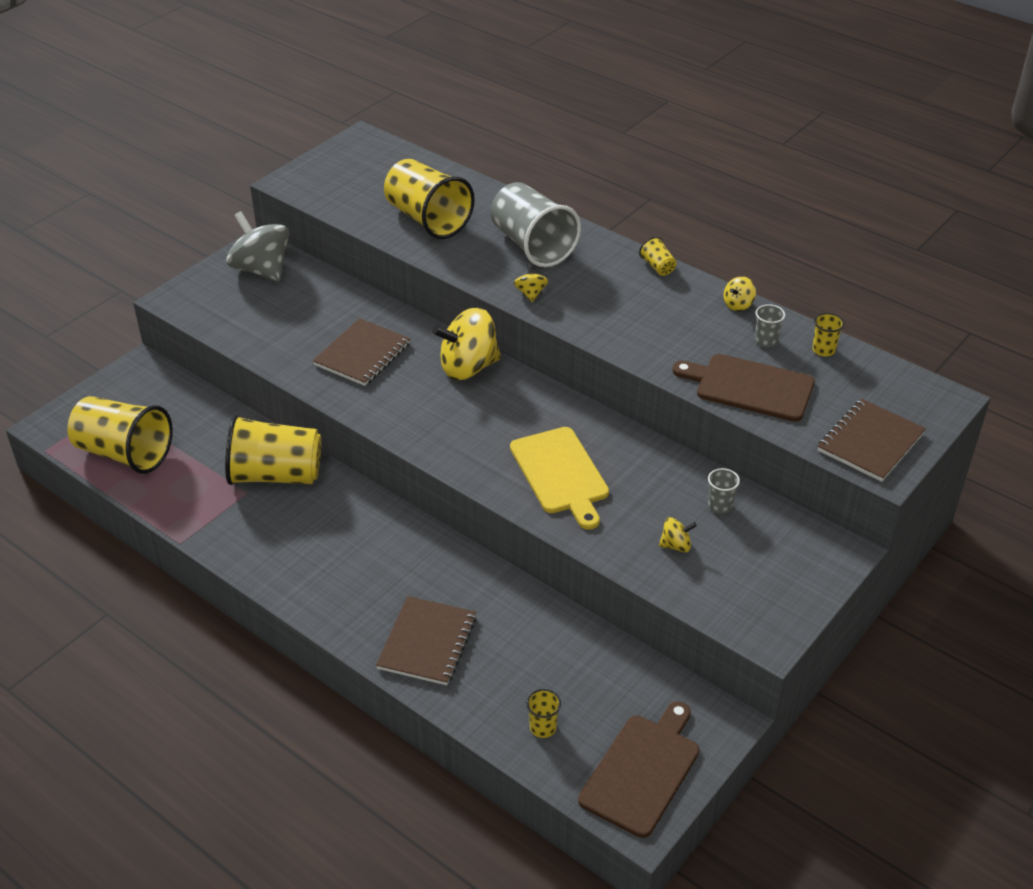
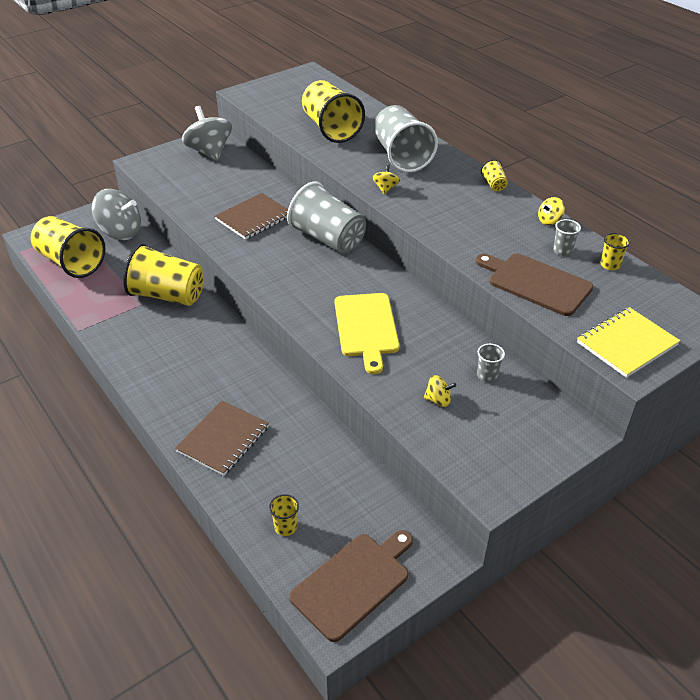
camera: 15 degrees right, 0 degrees up
(171, 400) = (120, 232): none -> grey spinning top
(468, 367) = (328, 239): yellow spinning top -> grey cup
(870, 442) = (627, 344): brown notebook -> yellow notebook

